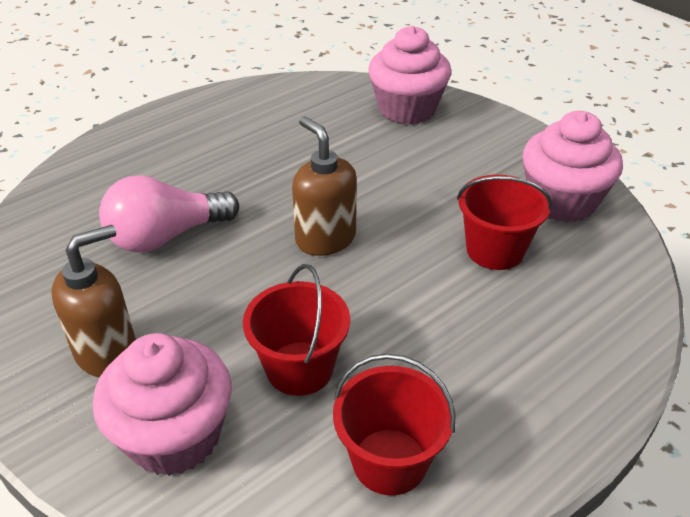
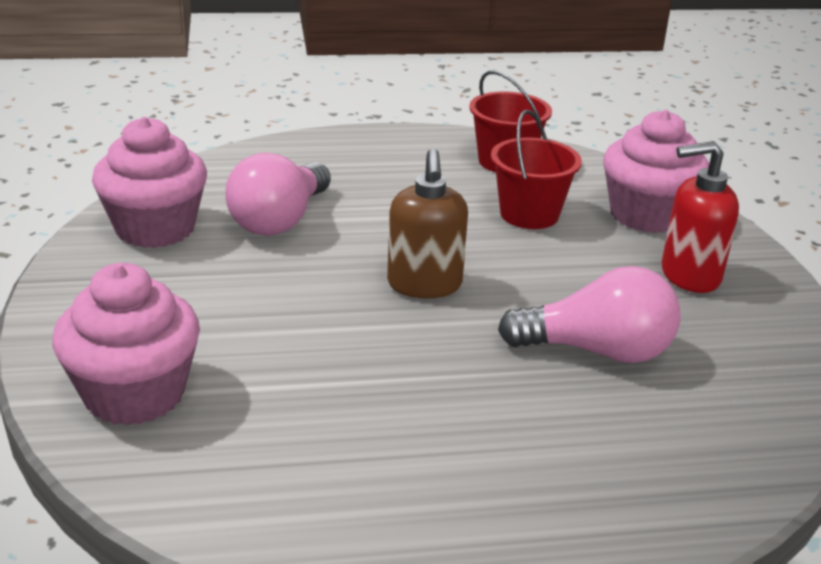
camera: 150 degrees left, 10 degrees down
(107, 352) = (689, 275): brown soap dispenser -> red soap dispenser
(495, 250) = (280, 220): red bucket -> pink light bulb

